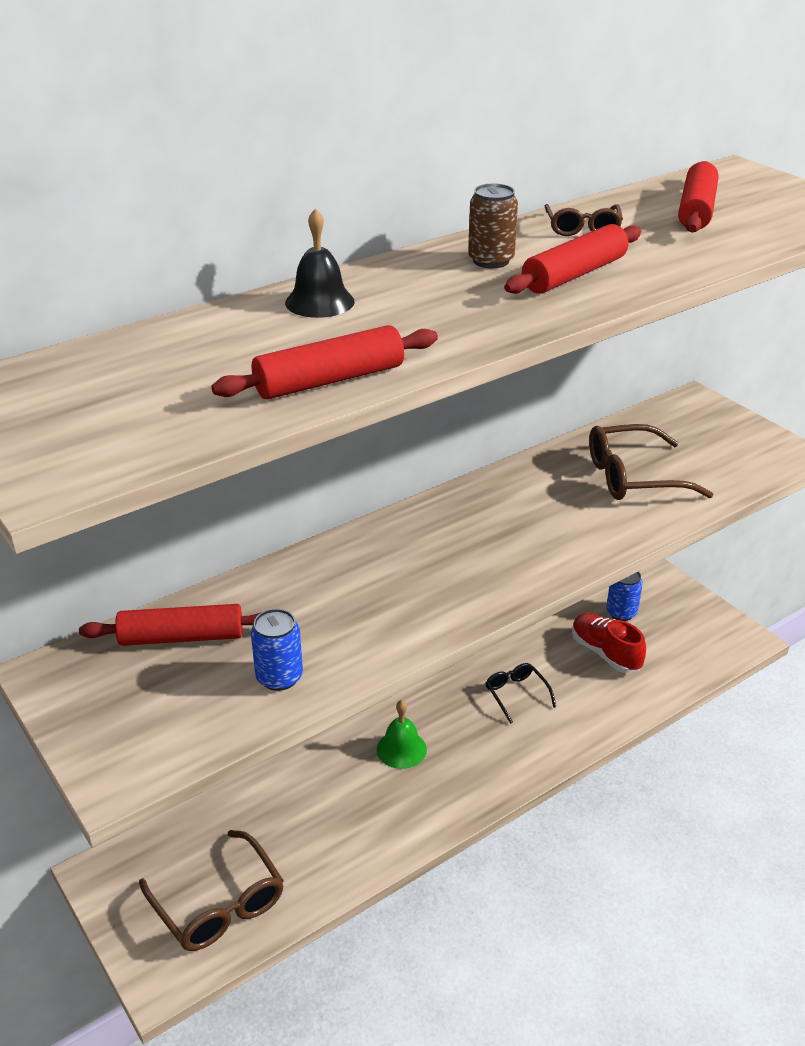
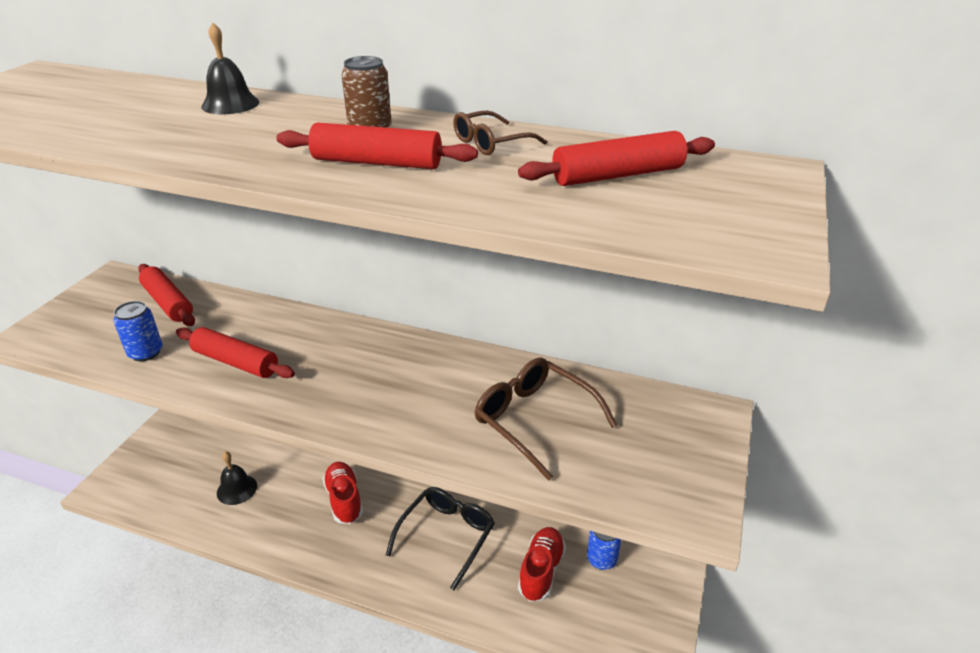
camera: 55 degrees right, 0 degrees up
(218, 903) = (165, 482): brown glasses -> none
(298, 836) = (237, 489): none -> black bell
(329, 380) = (95, 137): red rolling pin -> red rolling pin (236, 362)
(401, 749) = (344, 500): green bell -> red shoe
(516, 695) = (446, 536): black glasses -> black glasses, size x1.72

